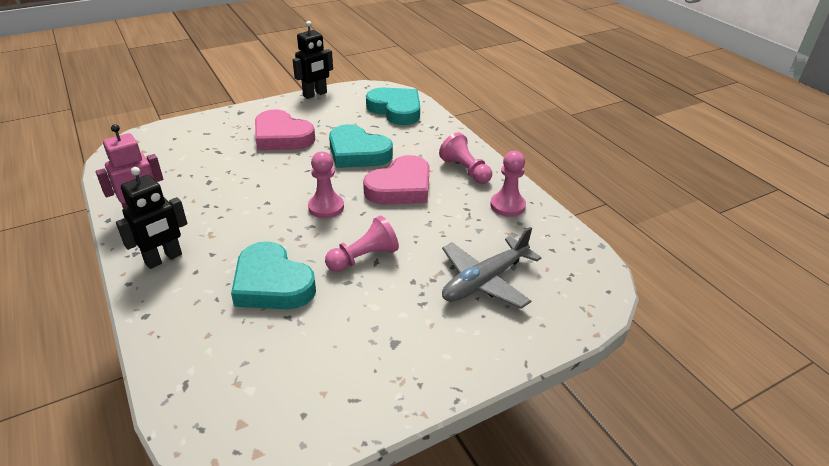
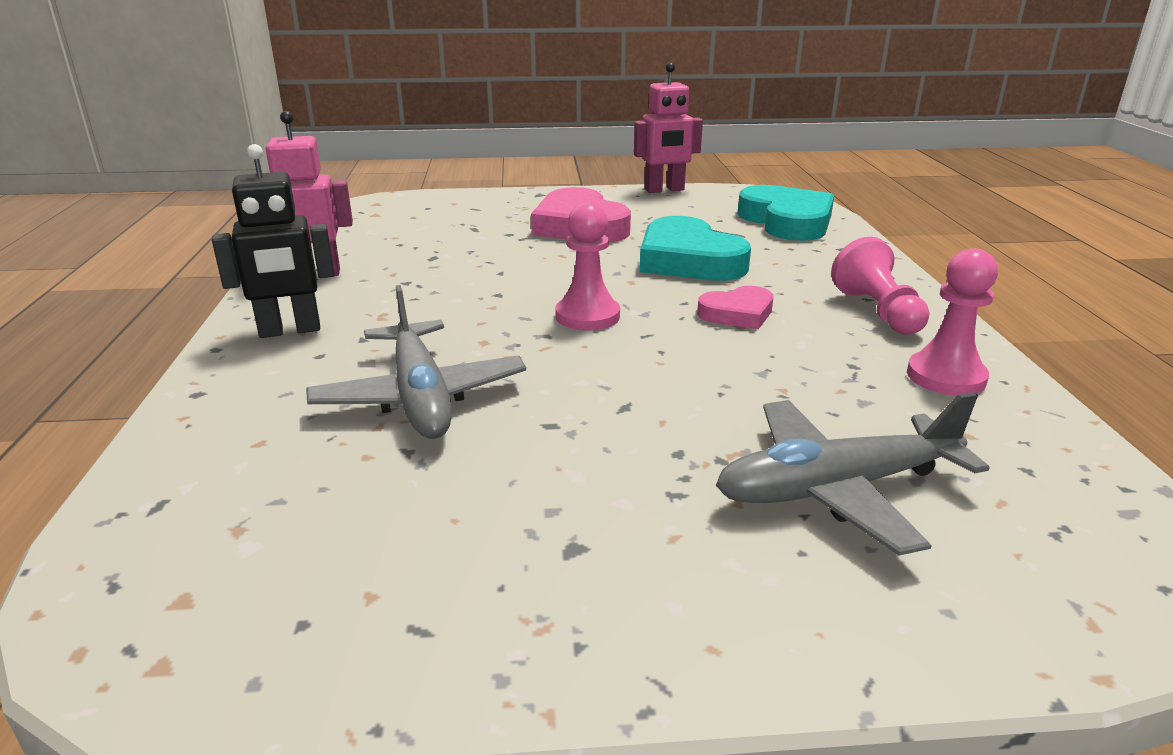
camera: 25 degrees right, 10 degrees down
(272, 283) = (420, 397): turquoise heart -> grey plane
(315, 94) = (664, 190): black robot -> pink robot
(364, 257) = (606, 396): pink pawn -> none
(400, 187) = (737, 313): pink heart -> pink heart, size x0.55

